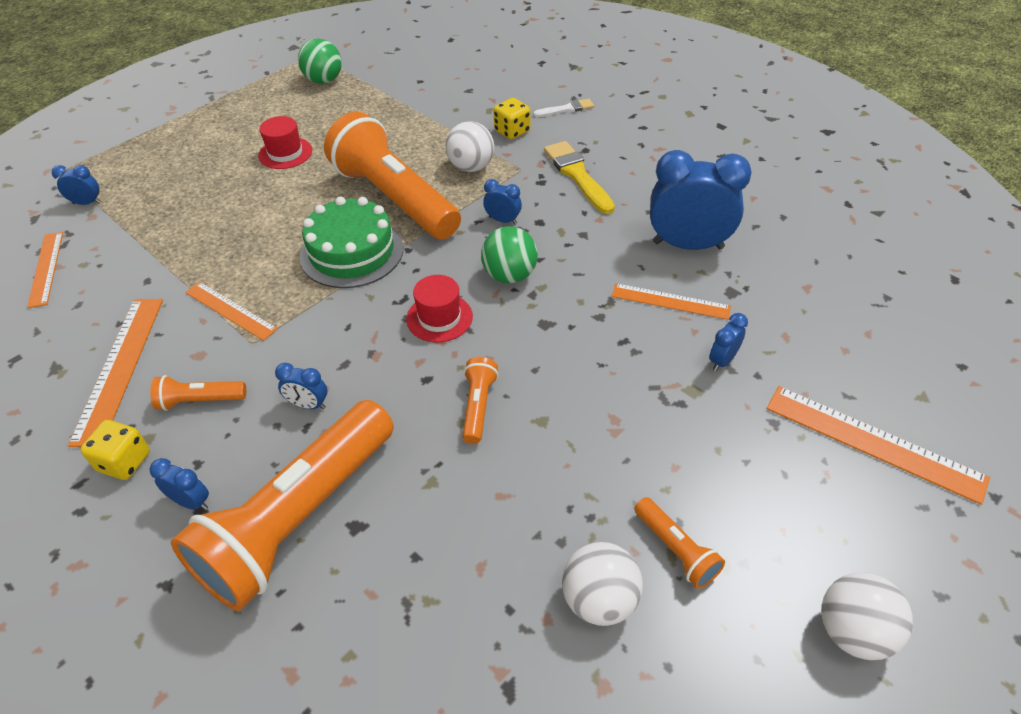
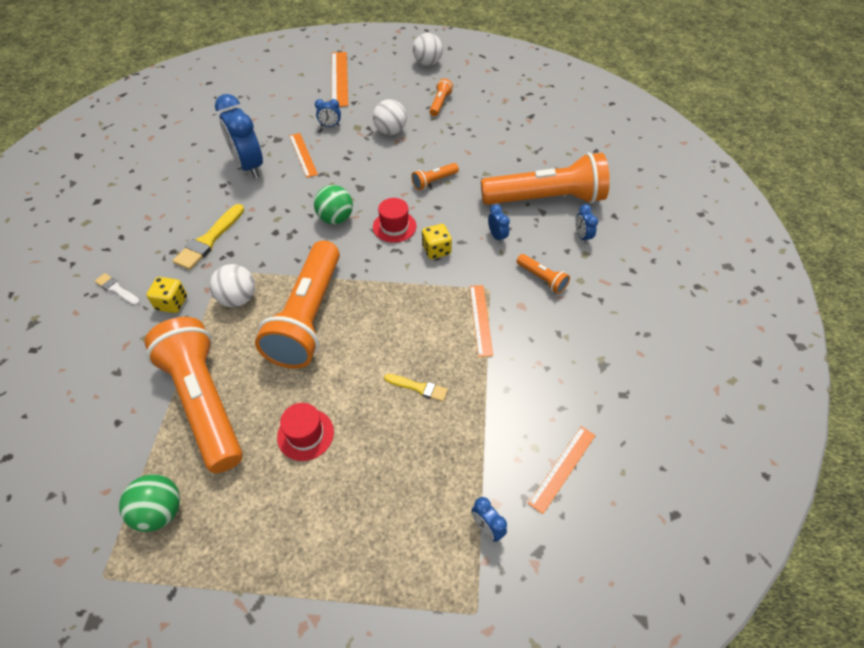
camera: 130 degrees left, 5 degrees up
(119, 367) = (567, 333): orange ruler -> none
(124, 462) = (599, 277): yellow dice -> yellow dice (436, 250)
(231, 228) = (418, 387): none -> yellow brush
(351, 252) = (380, 300): green cake -> none
(384, 119) = (205, 401): none -> orange flashlight
(503, 220) = (287, 248): blue clock -> none
(599, 599) = (479, 111): white ball -> white ball (390, 131)

